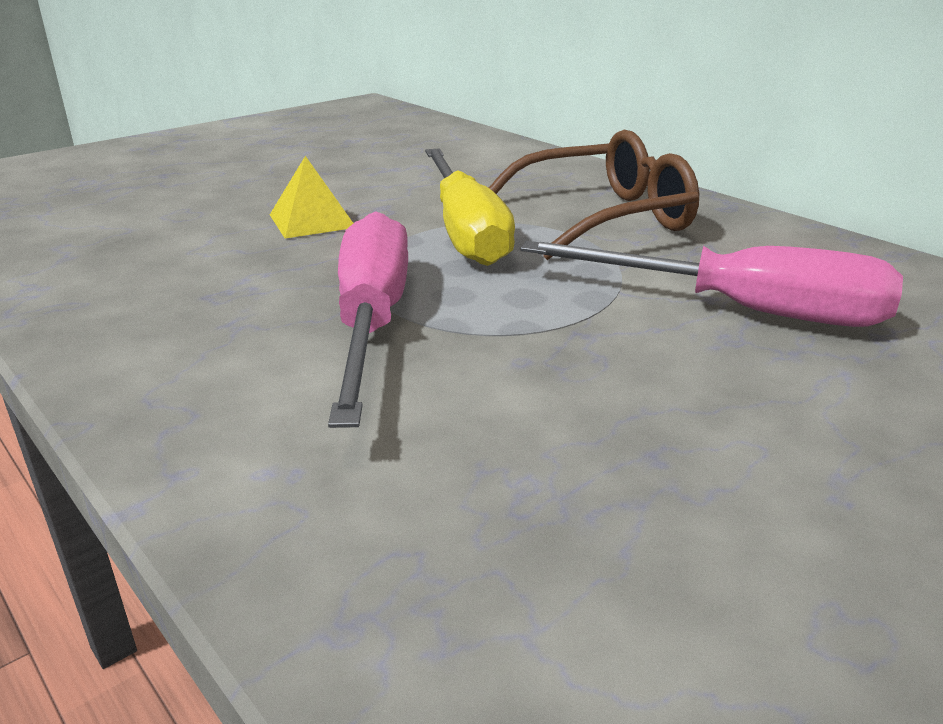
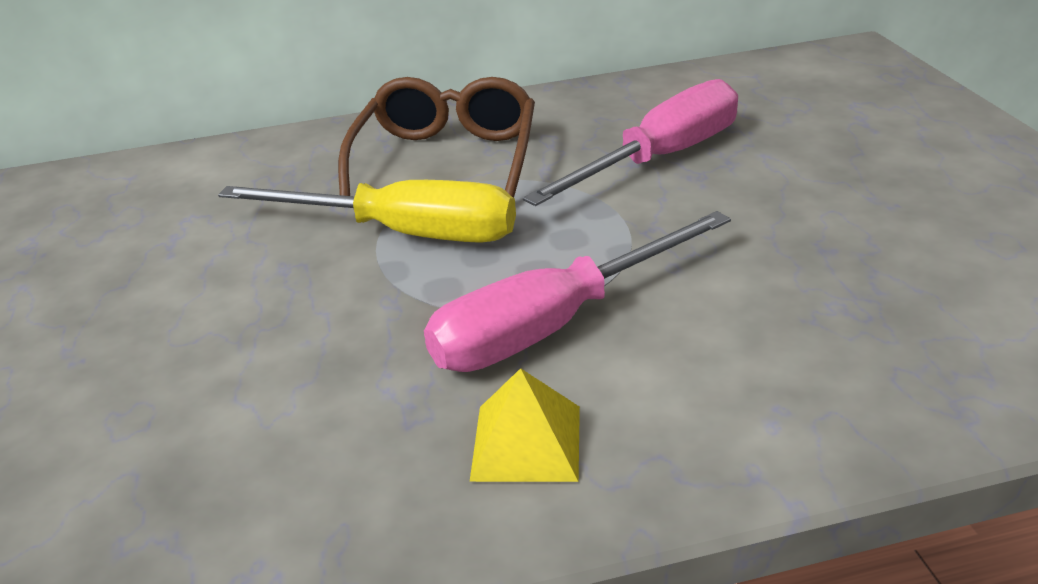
camera: 60 degrees left, 5 degrees up
(312, 221) = (272, 320): yellow pyramid -> yellow pyramid (526, 442)
(372, 321) = (554, 325): pink screwdriver -> pink screwdriver turned 60 degrees counterclockwise

